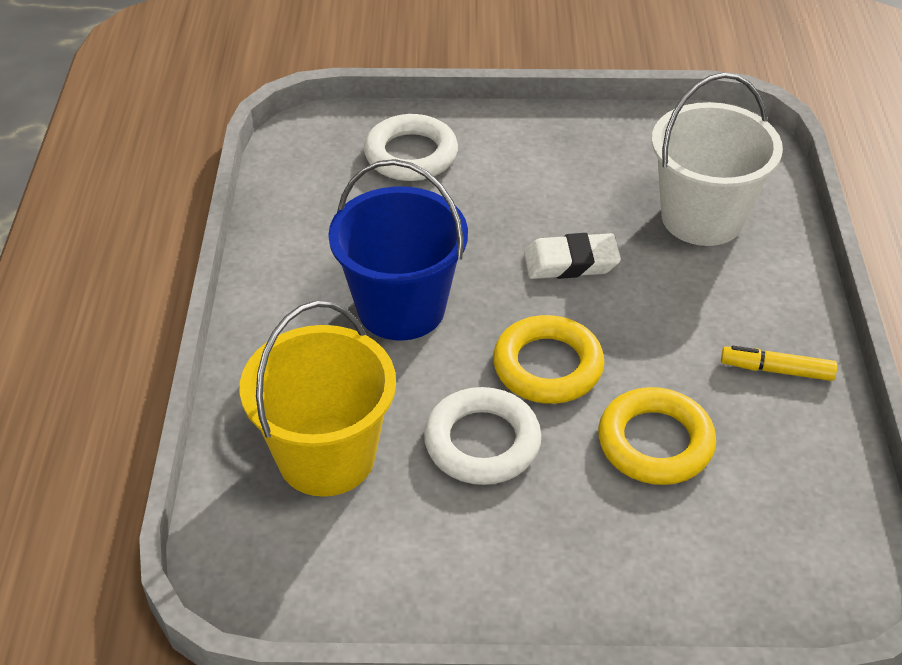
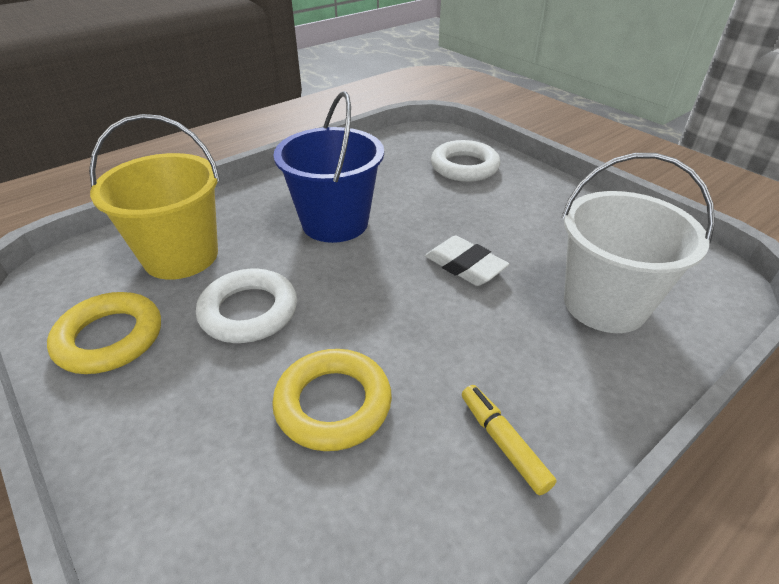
camera: 50 degrees right, 5 degrees down
(547, 366) = (353, 305): yellow ring -> yellow ring (110, 338)

